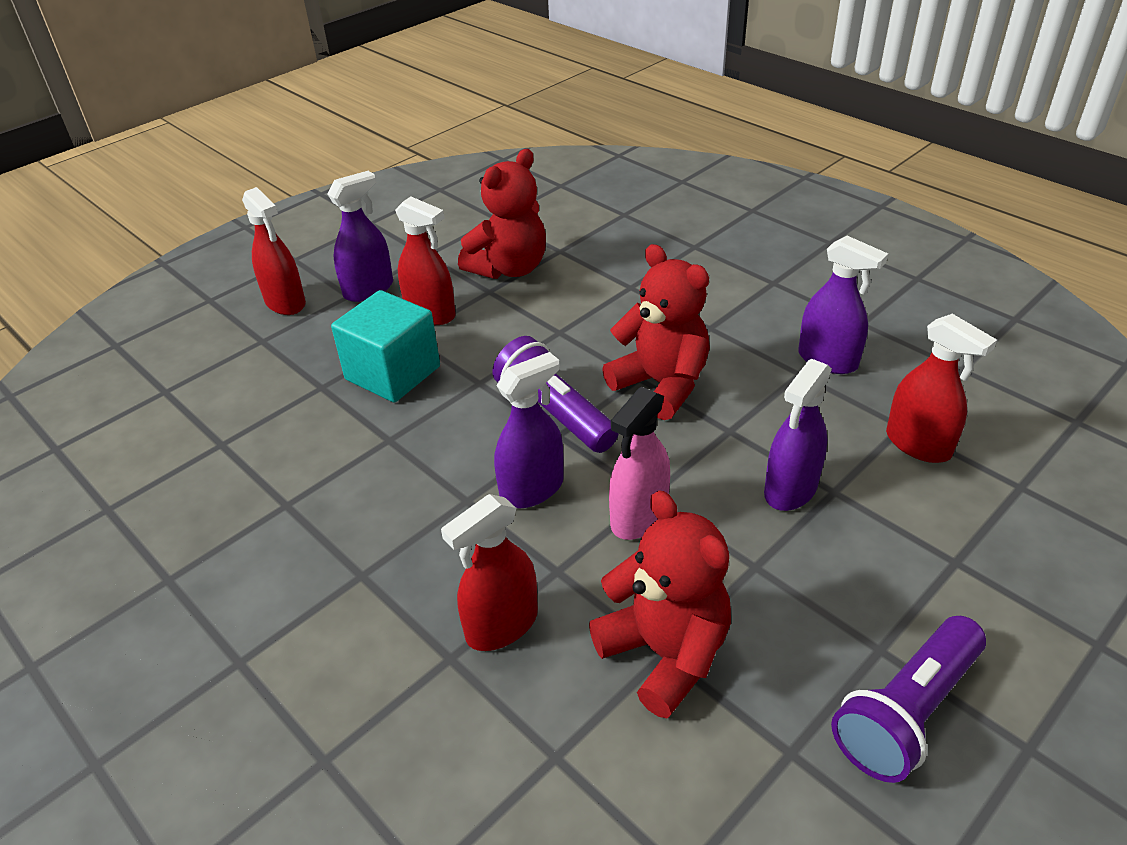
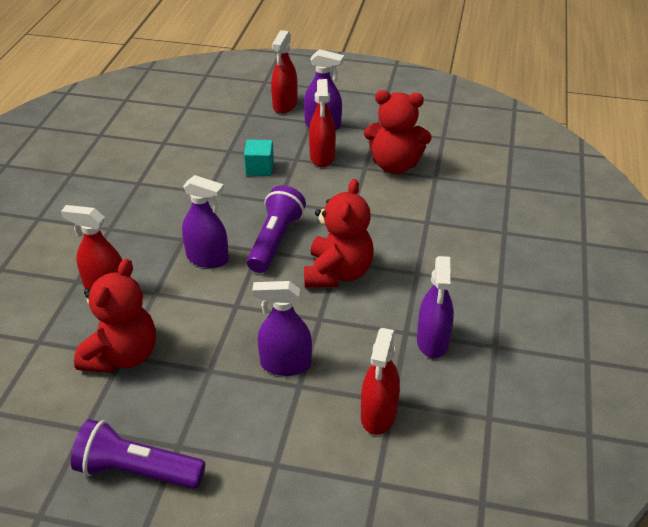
camera: 55 degrees right, 0 degrees up
(393, 373) = (259, 168): turquoise cube -> turquoise cube, size x0.59
(639, 517) = (215, 308): pink spray bottle -> none

